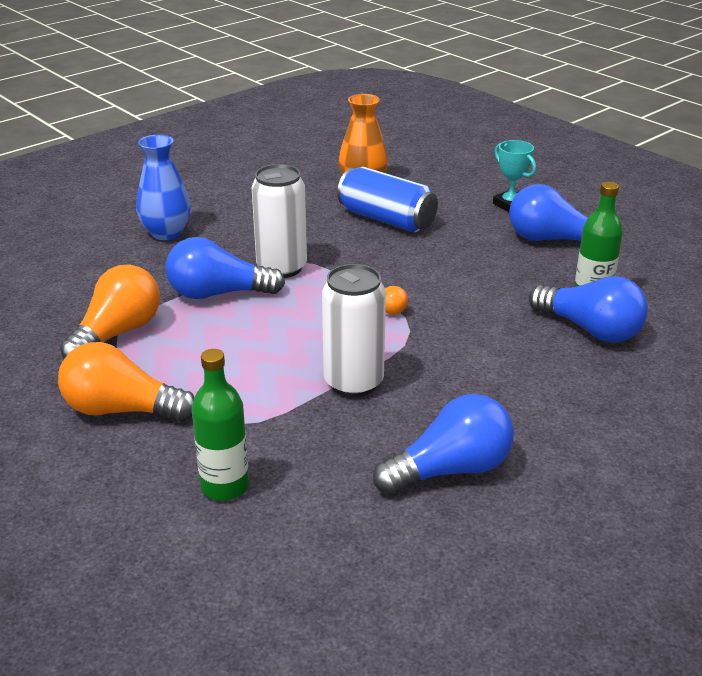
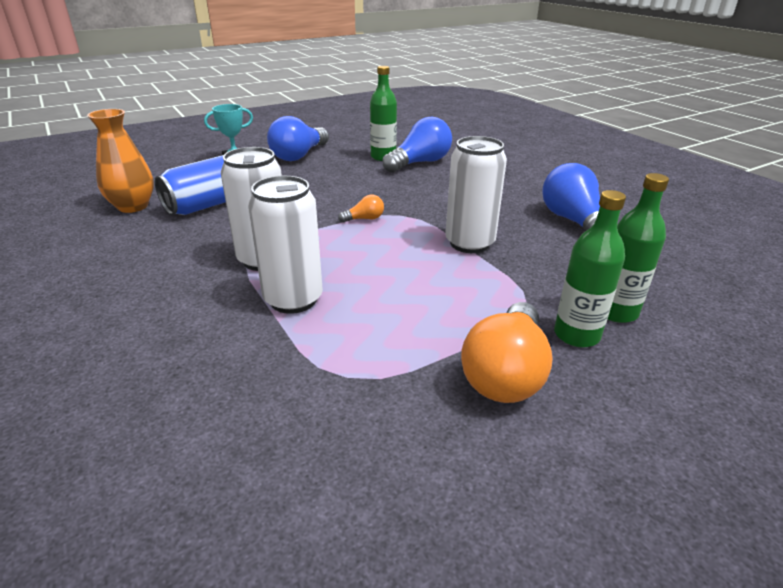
camera: 80 degrees left, 0 degrees up
(117, 333) = (346, 377): orange light bulb -> none
(166, 233) = (113, 332): blue vase -> none
(179, 454) = (576, 335): none -> green bottle
(218, 294) = (293, 299): blue light bulb -> white can

